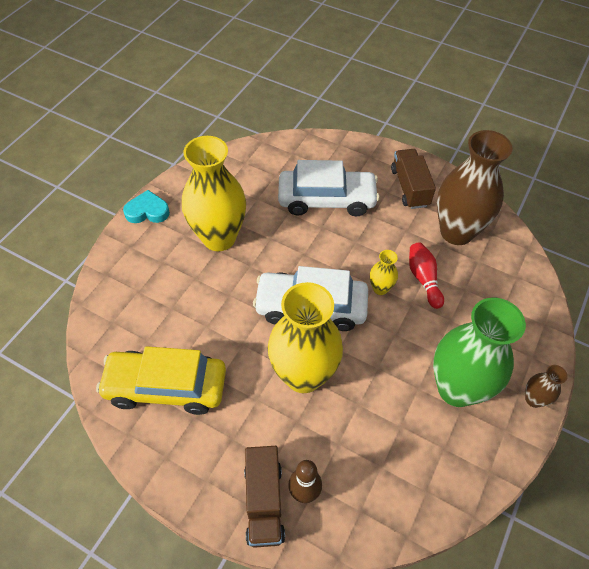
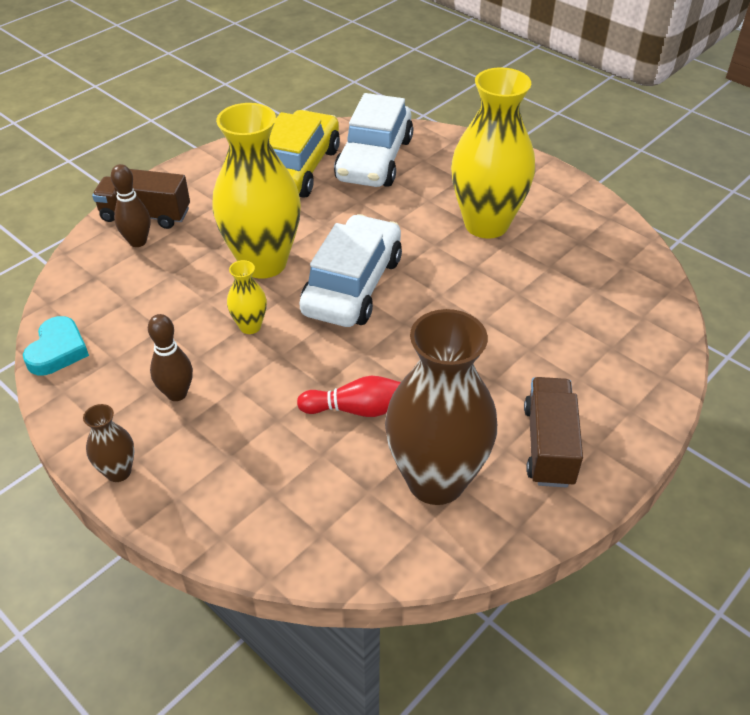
camera: 105 degrees right, 10 degrees down
(147, 211) = (543, 173): turquoise heart -> turquoise heart (58, 350)
(326, 200) = (536, 336): white car -> white car (374, 159)
(380, 288) = (357, 357): yellow vase -> yellow vase (250, 326)
(409, 187) = (548, 445): brown truck -> brown truck turned 90 degrees counterclockwise
(456, 388) = (177, 393): green vase -> brown bowling pin

